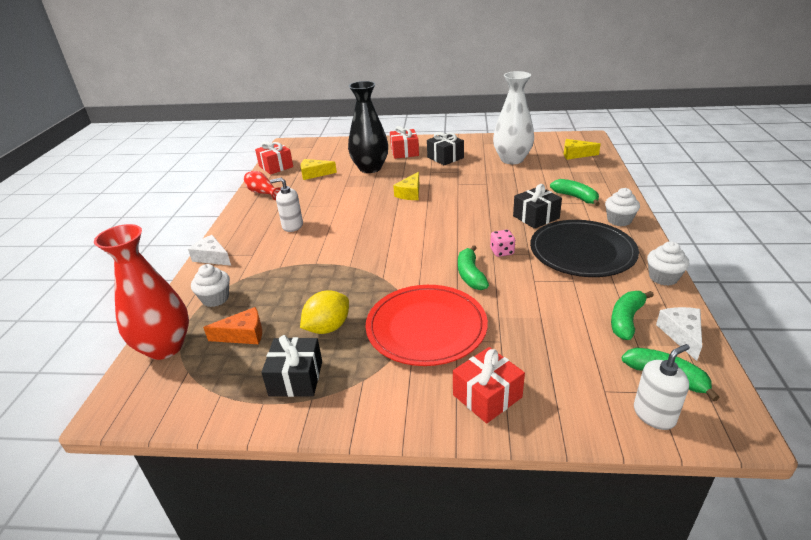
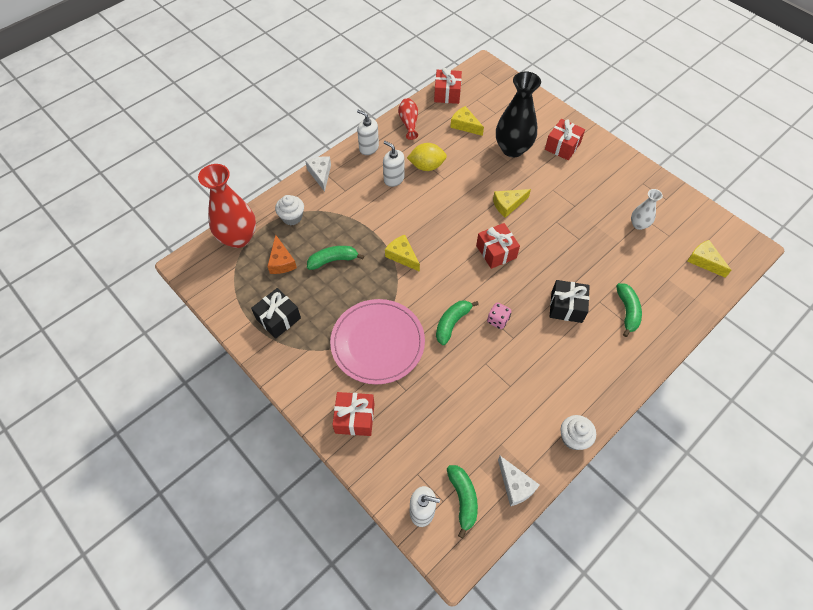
camera: 40 degrees right, 25 degrees up
(242, 221) = (369, 148): none -> white soap dispenser
(243, 335) = (281, 261): orange cheese -> orange cheese turned 45 degrees clockwise
(328, 327) = (327, 295): yellow lemon -> yellow lemon (426, 166)
(366, 262) = (402, 256): none -> yellow cheese
(426, 327) = (377, 342): red plate -> pink plate
(440, 219) = (496, 252): none -> red gift
(445, 157) = (586, 179): black gift -> none
(512, 159) = (638, 224): white vase -> white vase, size x0.51
(582, 252) = (552, 368): black plate -> none
(619, 220) = (624, 363): white cupcake -> none
(626, 320) = (498, 444): green banana -> green banana (333, 260)
(682, 335) = (515, 485): white cheese -> white cheese turned 105 degrees clockwise

